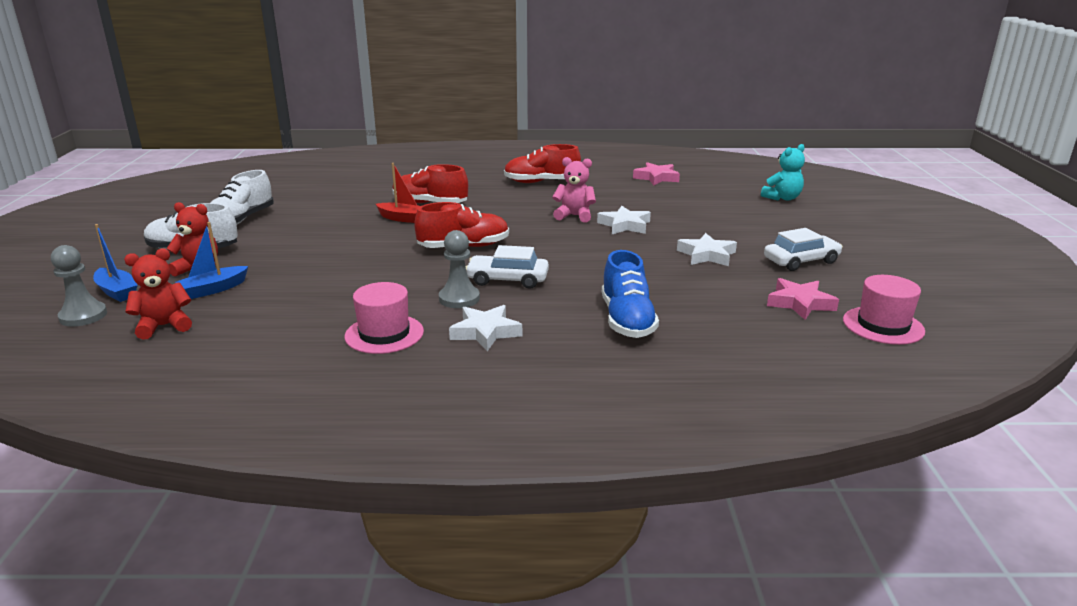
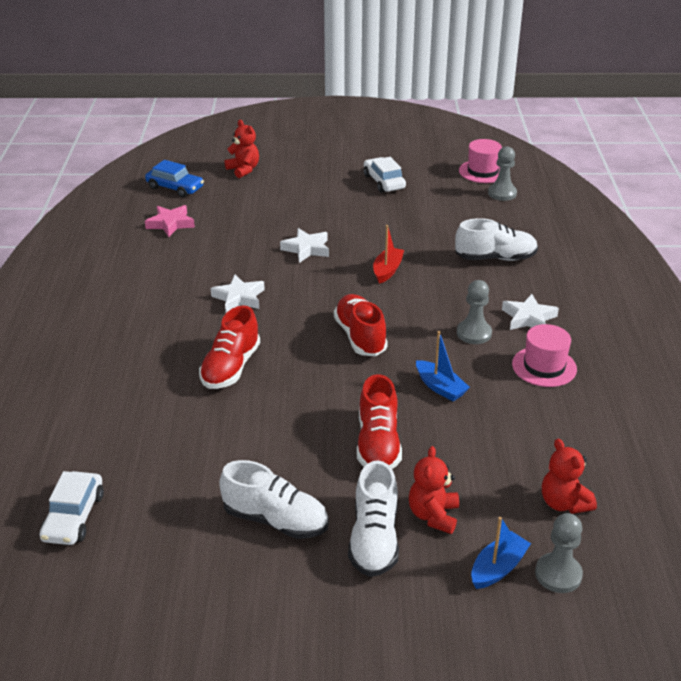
camera: 90 degrees left, 10 degrees up
(214, 289) = (479, 490): blue boat -> blue boat (440, 387)
(403, 218) = (279, 383): red boat -> red boat (387, 270)
(507, 280) = (433, 310): white car -> white car (74, 517)
(541, 182) = (169, 293): red shoe -> red shoe (378, 444)
(574, 216) = (280, 274): pink teddy bear -> none
(627, 320) = (495, 258): blue shoe -> white shoe
(706, 255) = (374, 217): white star -> white star (239, 298)
(726, 176) = (175, 188): none -> blue car
(782, 198) = (243, 170): turquoise teddy bear -> red teddy bear
(800, 303) = (456, 192): pink star -> none
(818, 336) = (502, 193): none -> grey pawn

